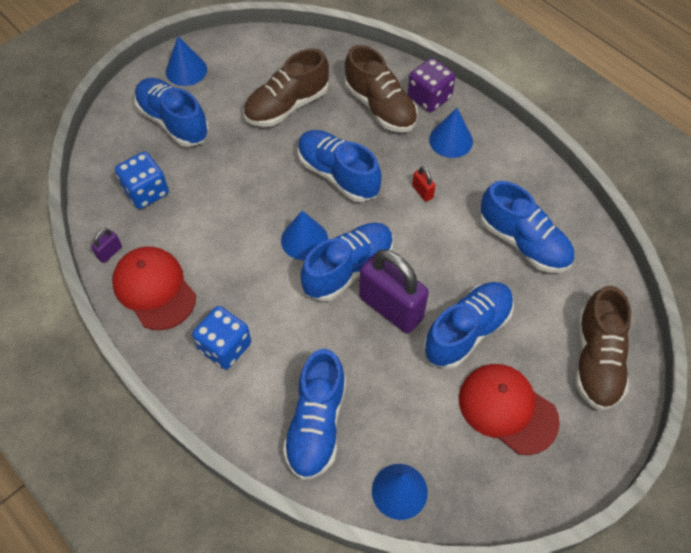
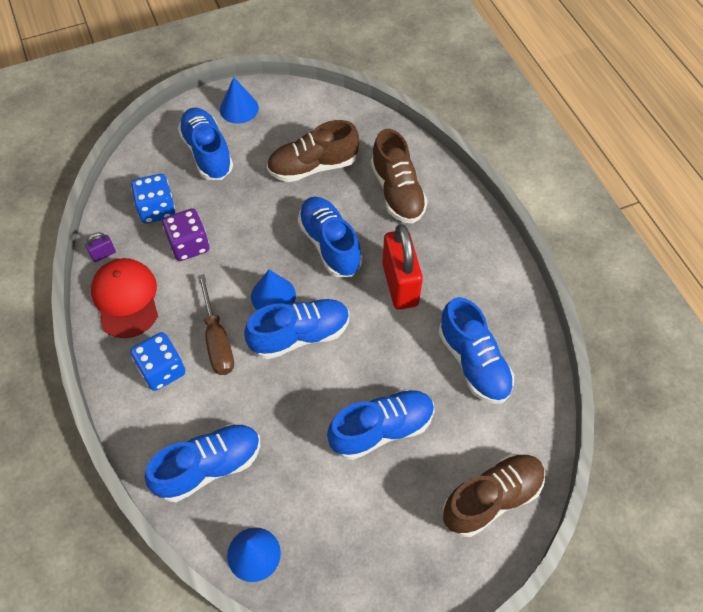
camera: 20 degrees right, 0 degrees up
(268, 300) = (217, 340): none -> brown screwdriver
(316, 424) = (209, 467): blue shoe -> blue shoe turned 150 degrees counterclockwise
(391, 307) = (322, 383): purple padlock -> none
(422, 192) = (400, 284): red padlock -> red padlock, size x2.43
(429, 97) = (447, 196): purple dice -> purple dice (189, 245)
(451, 140) = (449, 243): blue cone -> none
(507, 409) = (385, 515): red cap -> none
(596, 360) = (492, 499): brown shoe -> brown shoe turned 150 degrees counterclockwise

